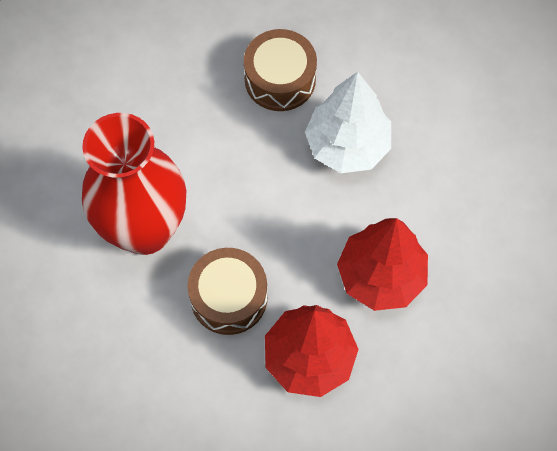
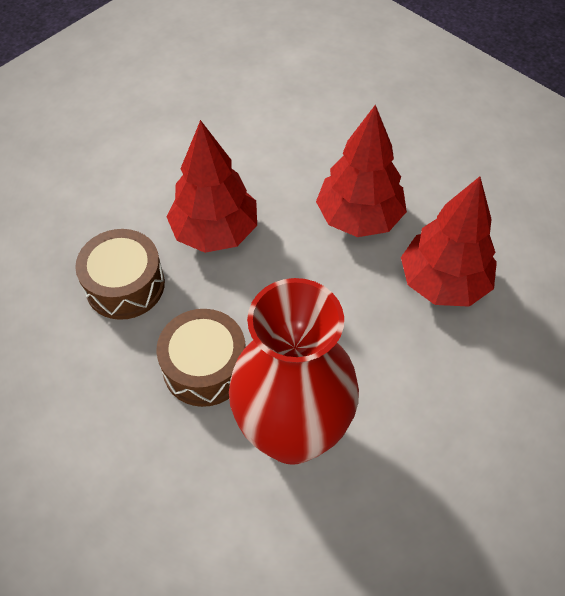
camera: 85 degrees left, 10 degrees down
(229, 297) = (378, 350): brown drum -> brown drum (205, 367)
(347, 145) = (215, 232): white tree -> red tree

